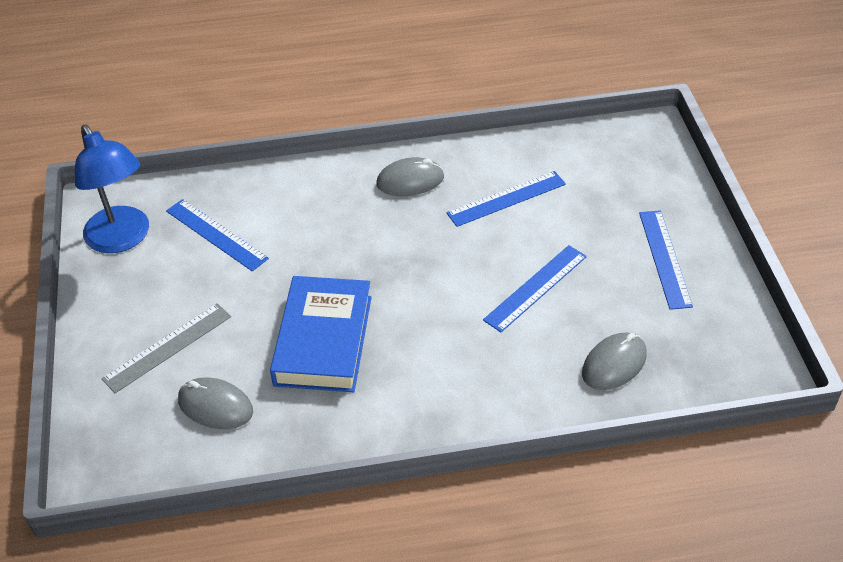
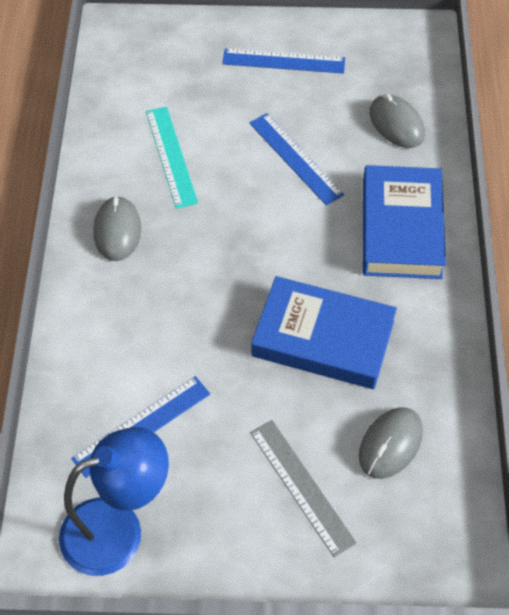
camera: 80 degrees left, 10 degrees up
(471, 385) = (401, 228): none -> blue book
(506, 198) = (171, 156): blue ruler -> turquoise ruler

